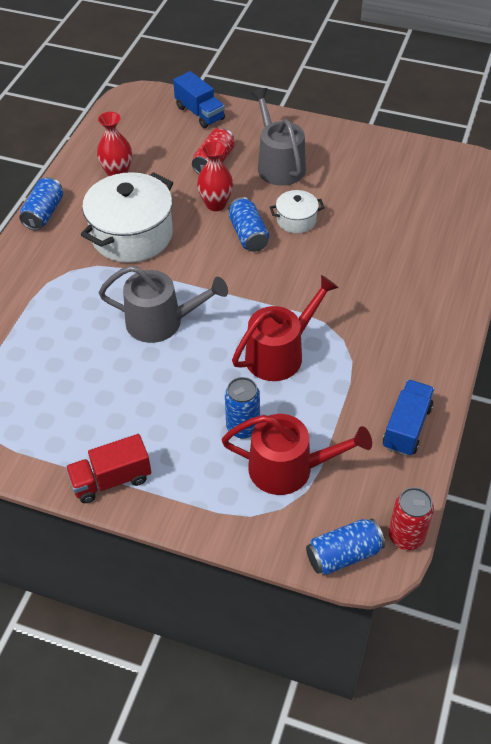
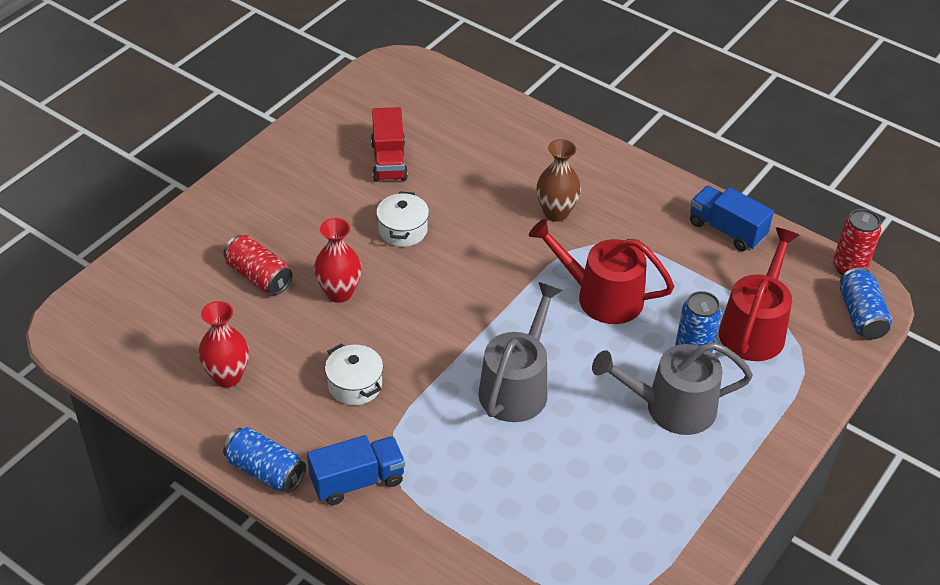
camera: 75 degrees left, 5 degrees down
(111, 480) = (734, 478): red truck -> red truck (389, 161)
(132, 235) = (355, 385): white pot -> white pot, size x0.49
(200, 113) = (151, 267): blue truck -> blue truck (357, 481)
(248, 234) = (407, 276): blue can -> none
(279, 165) = (298, 220): grey watering can -> grey watering can (672, 407)
(280, 354) = (602, 297): red watering can -> red watering can turned 45 degrees counterclockwise
(364, 304) = (556, 213): none -> brown vase

